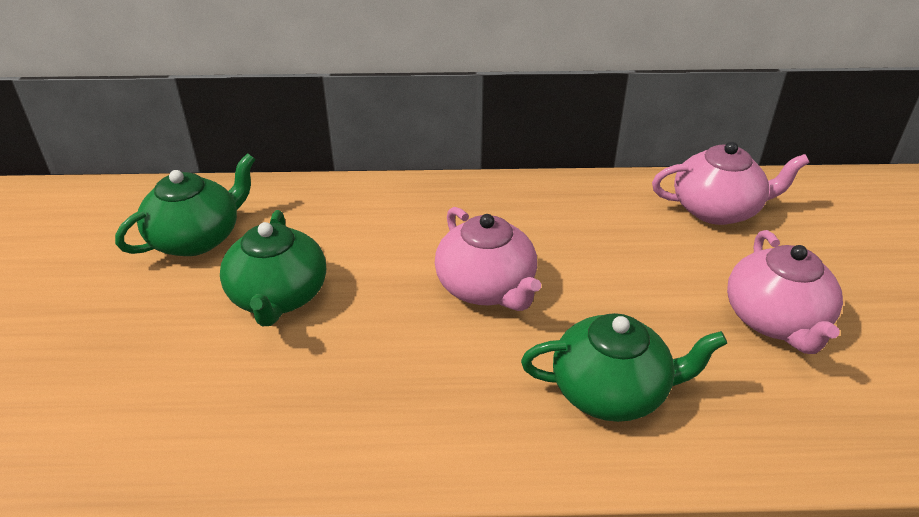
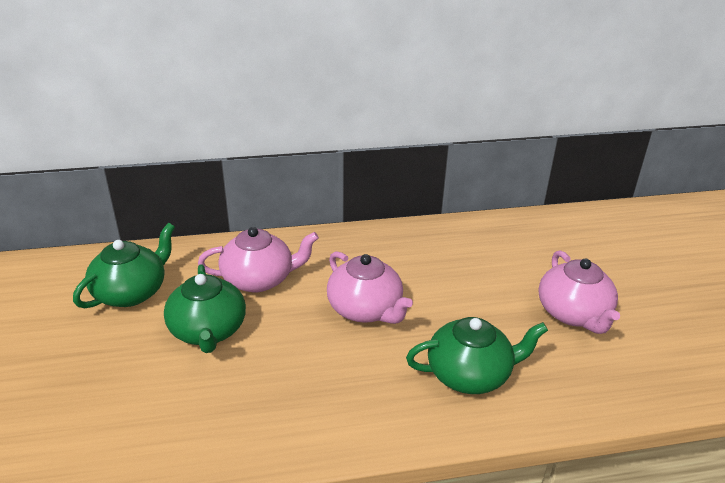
camera: 10 degrees left, 5 degrees down
(717, 210) = (520, 239): pink teapot -> pink teapot (259, 279)

